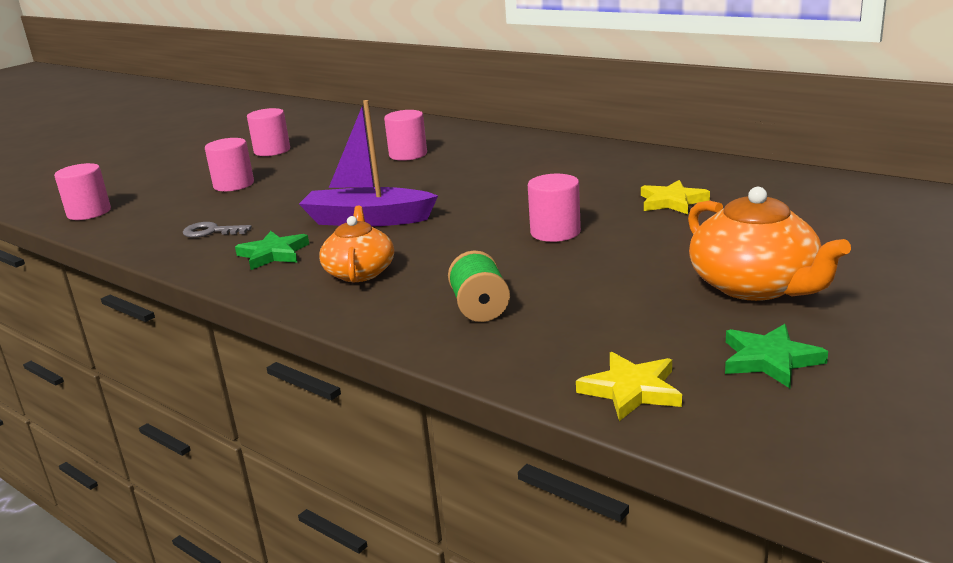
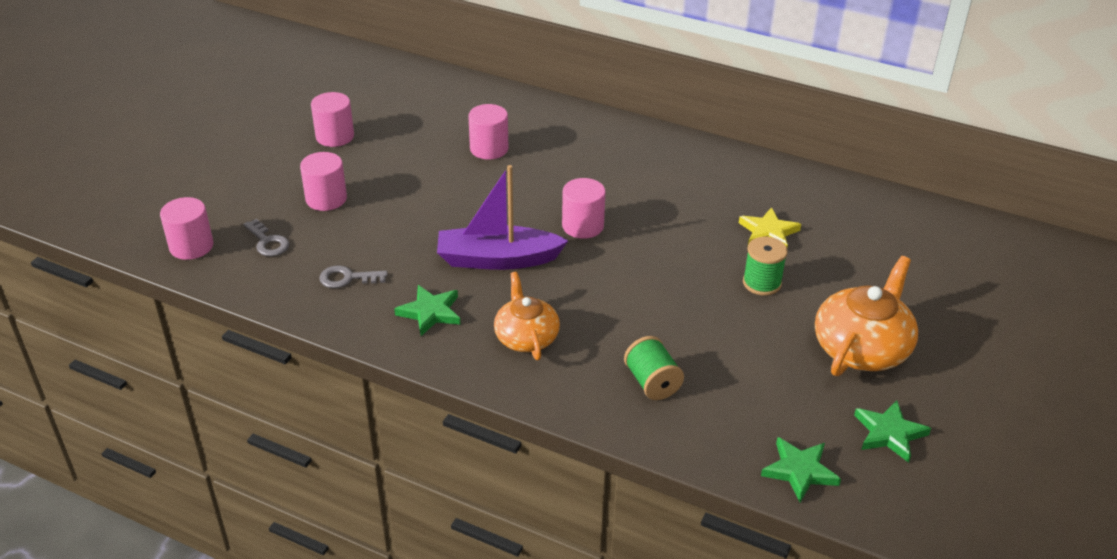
camera: 15 degrees left, 15 degrees up
(158, 210) = (268, 242): none -> grey key
(555, 232) = (680, 278): pink cylinder -> pink cylinder (582, 226)
(631, 390) = (799, 471): yellow star -> green star
(649, 236) = (762, 283): none -> green spool
(755, 286) = (861, 348): orange teapot -> orange teapot turned 105 degrees counterclockwise

